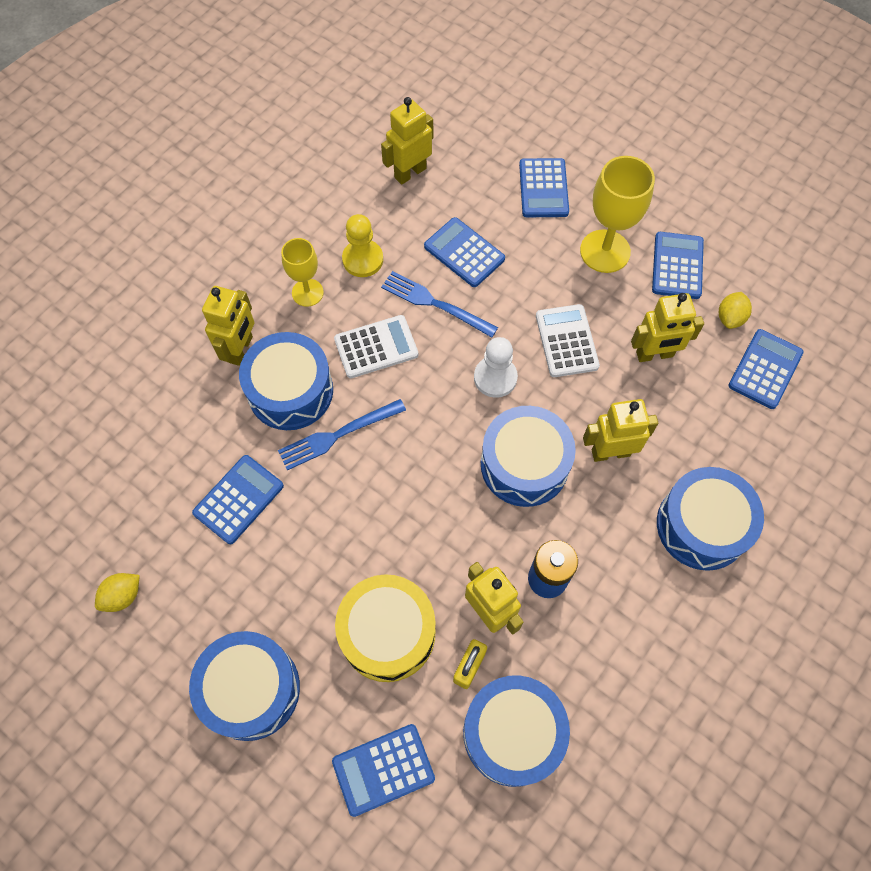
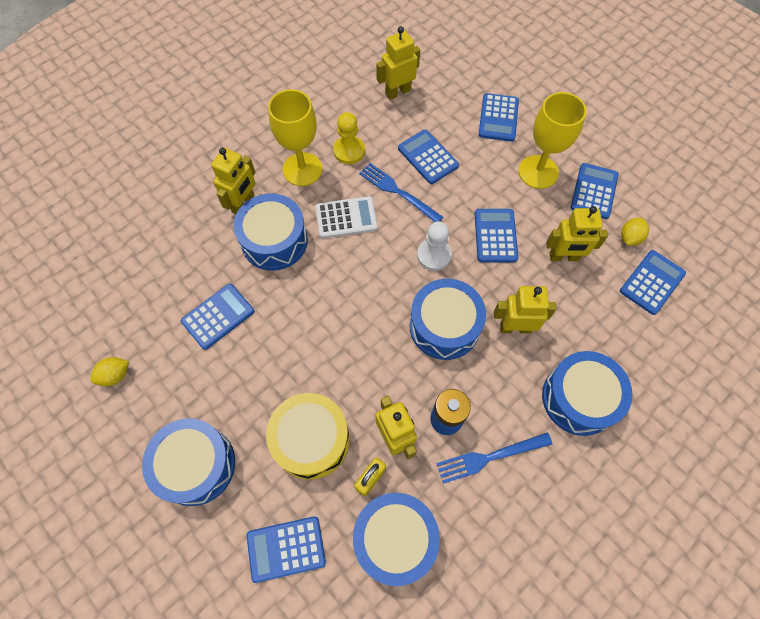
camera: 10 degrees right, 0 degrees up
(307, 292) = (302, 169): yellow goblet -> yellow goblet, size x1.62
(337, 436) = (302, 280): blue fork -> blue fork (489, 458)
(566, 341) = (495, 236): white calculator -> blue calculator

